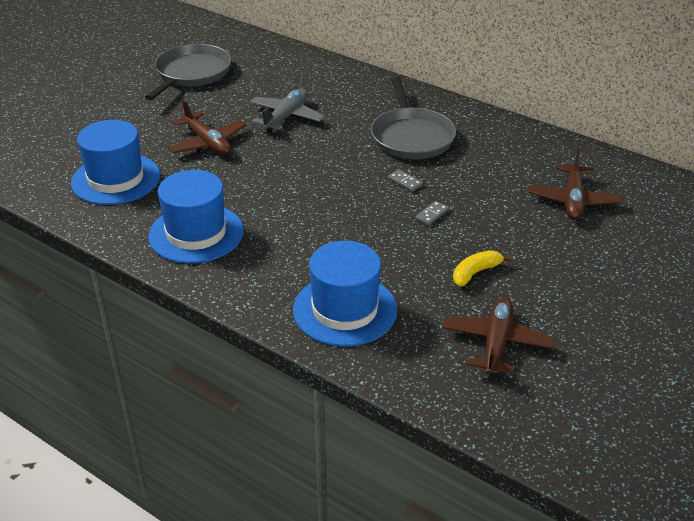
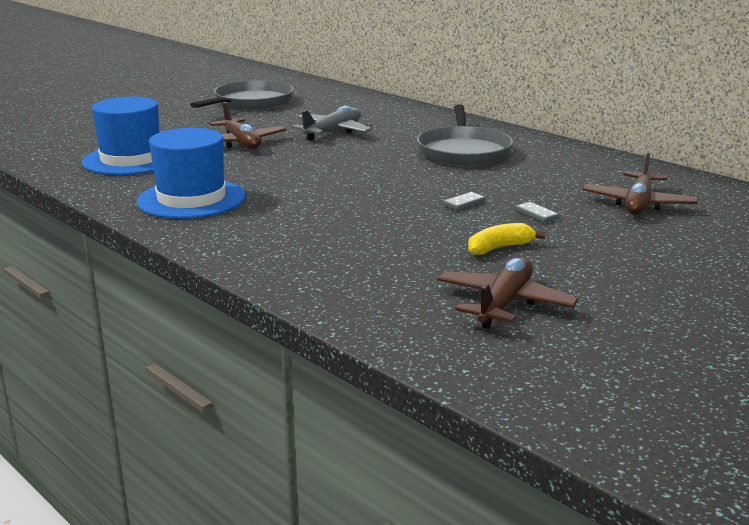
camera: 10 degrees right, 15 degrees down
(345, 310) = (328, 264): blue hat -> none
(405, 182) = (443, 179): grey domino -> grey domino (536, 214)

